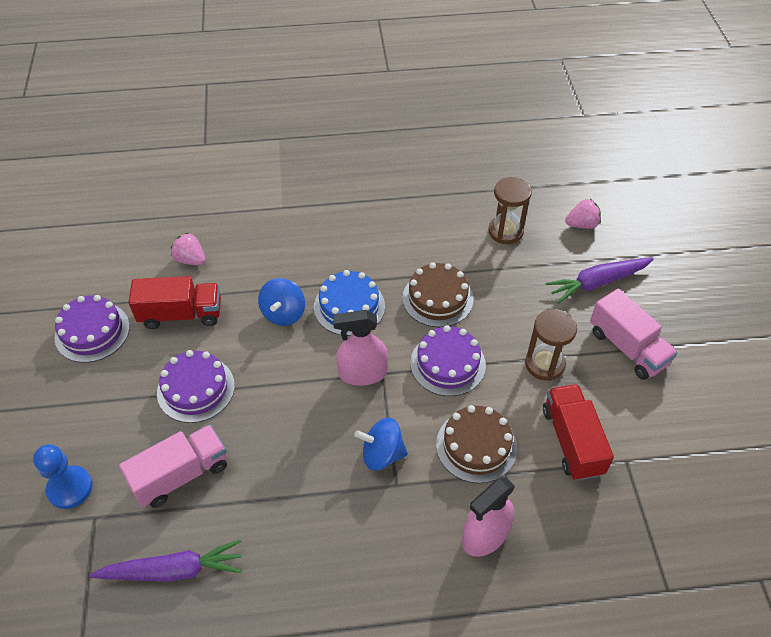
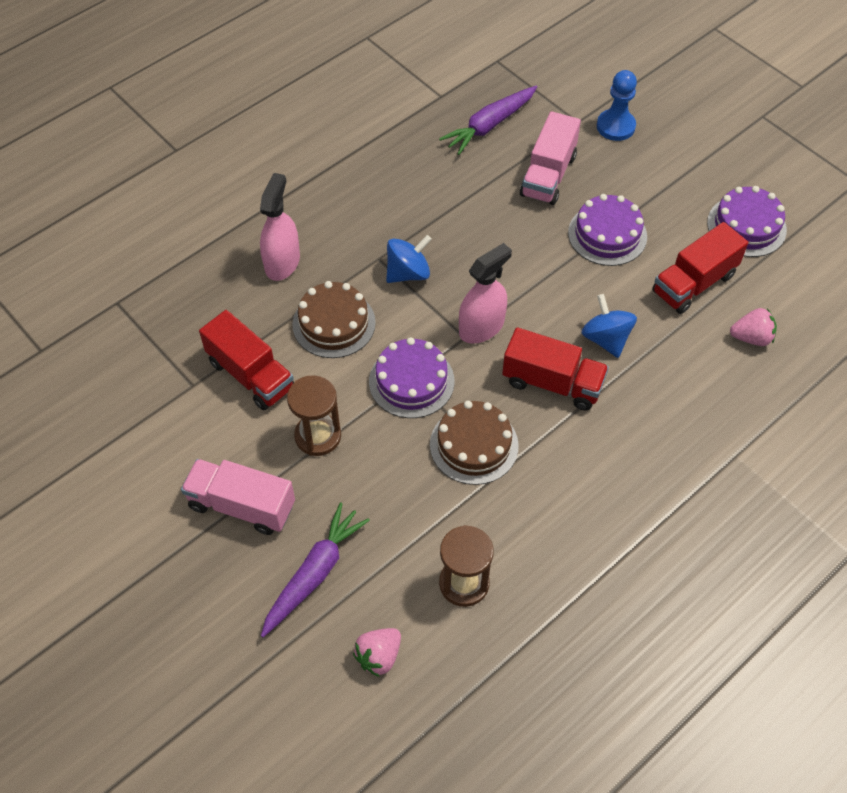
camera: 145 degrees right, 5 degrees up
(349, 306) = (552, 383): blue cake -> red truck

